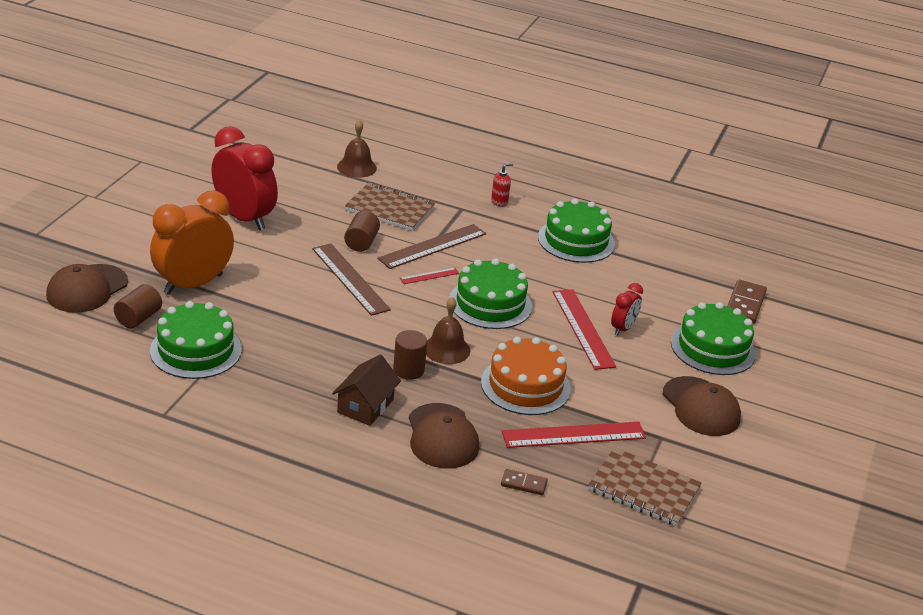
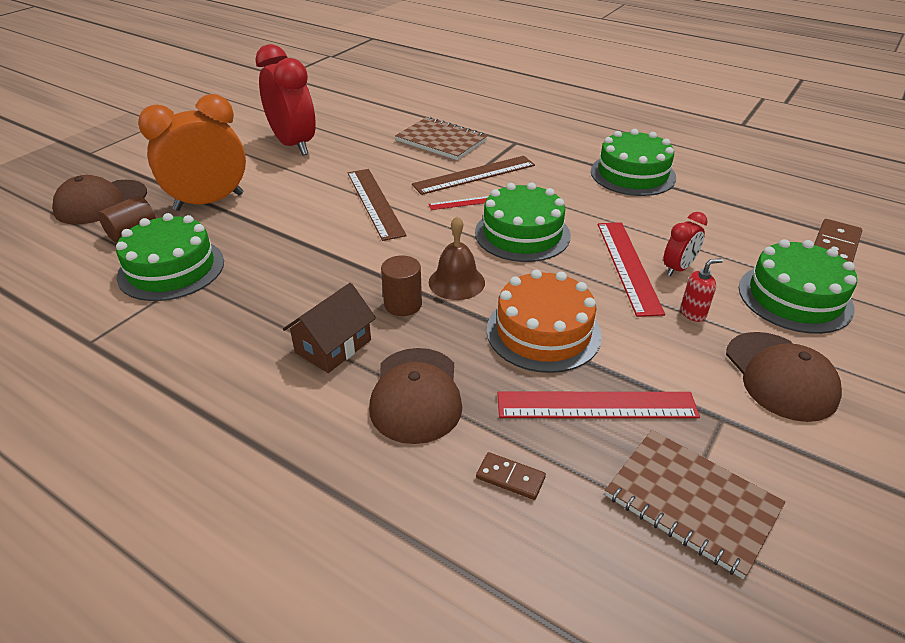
camera: 15 degrees right, 5 degrees up
(356, 167) = (422, 106): brown bell -> none
(361, 242) = (401, 169): brown cylinder -> none
(499, 202) = (556, 137): red soap dispenser -> red soap dispenser (693, 313)

